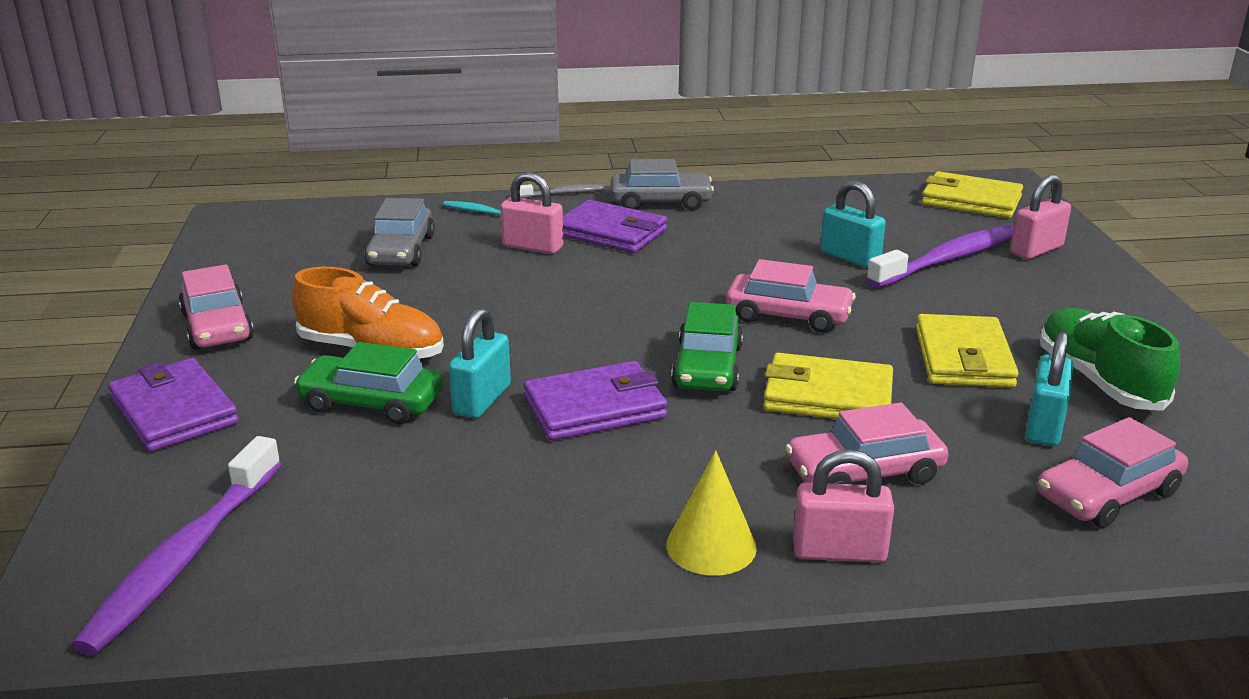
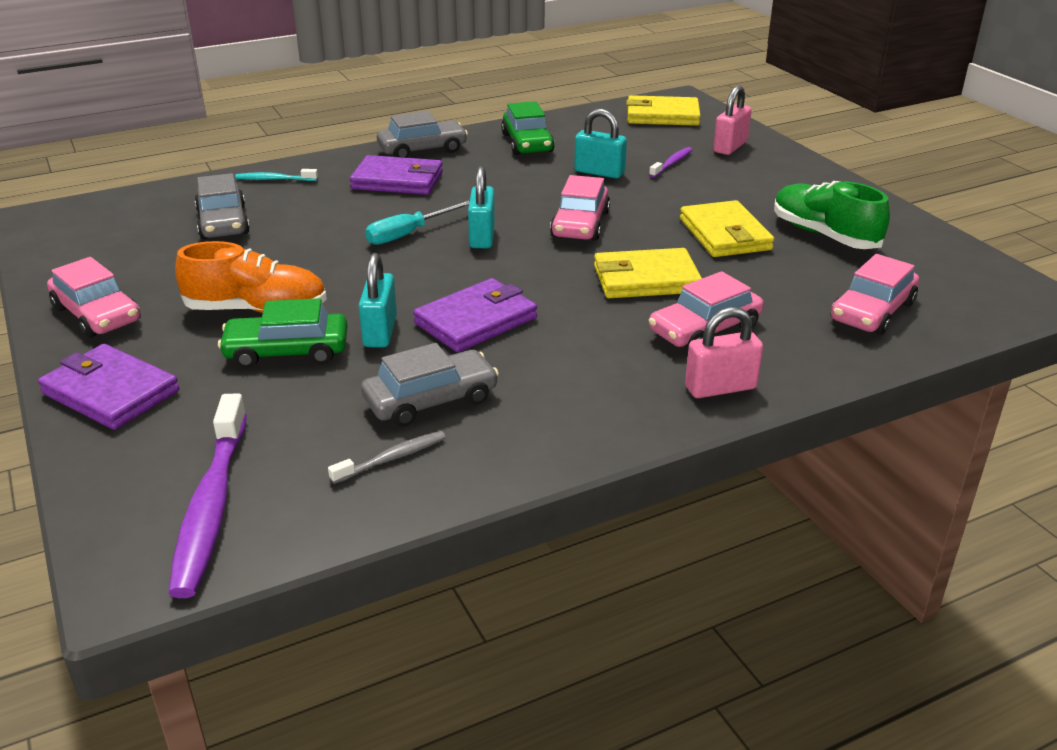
camera: 20 degrees left, 5 degrees up
(485, 490) = (431, 400): none -> grey car
(533, 247) = (338, 202): pink padlock -> none
(562, 193) = (334, 154): grey toothbrush -> grey toothbrush (392, 458)
(584, 294) = (408, 234): none -> turquoise screwdriver
(707, 367) = (543, 274): green car -> green car (527, 143)
(711, 546) = (629, 403): yellow cone -> none
(788, 315) = (580, 224): pink car -> pink car turned 105 degrees clockwise
(947, 260) = (672, 163): purple toothbrush -> purple toothbrush, size x0.49
(1044, 426) = (806, 273): turquoise padlock -> turquoise padlock (482, 237)

